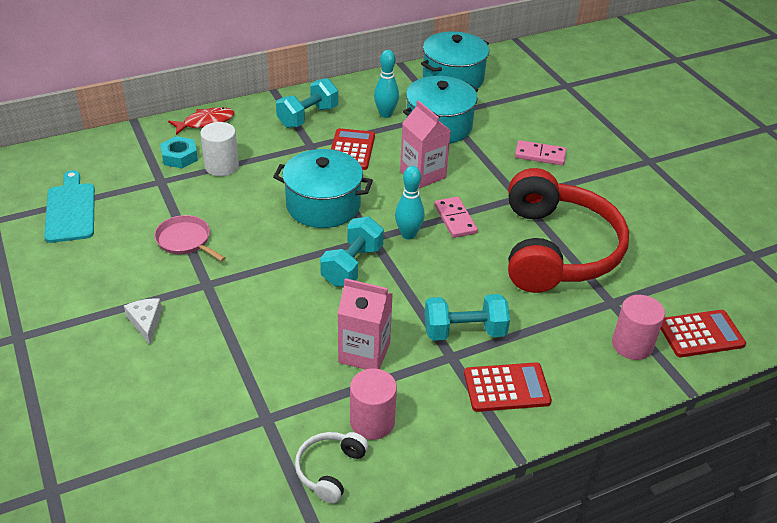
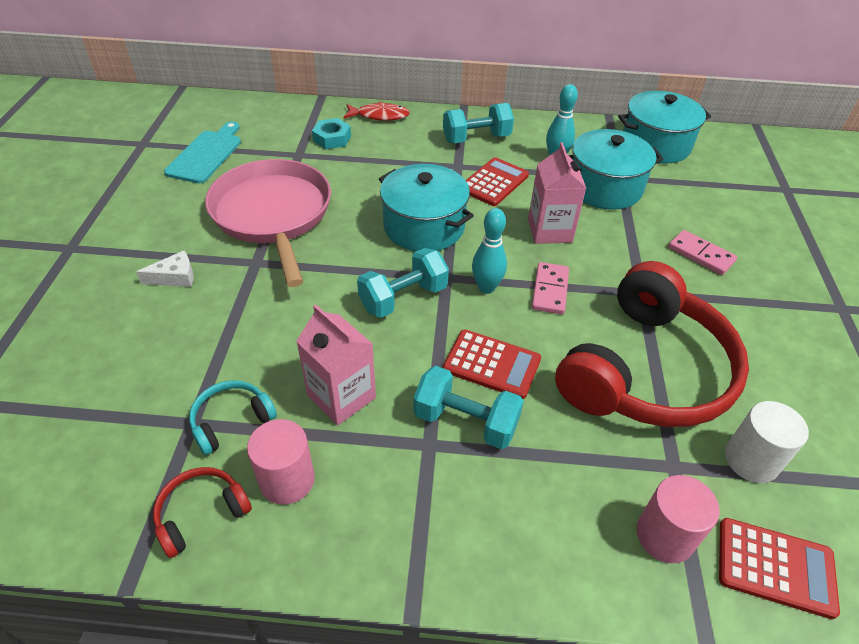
camera: 30 degrees right, 5 degrees up
(146, 322) = (175, 277): white cheese -> white cheese turned 60 degrees clockwise
(185, 240) = (273, 214): pink pan -> pink pan, size x2.18
(221, 166) = (361, 158): white cylinder -> white cylinder (751, 460)
(296, 403) = (231, 421): none -> turquoise headphones
(330, 470) = (201, 513): white headphones -> red headphones
(506, 388) = (464, 514): red calculator -> red calculator (492, 364)

